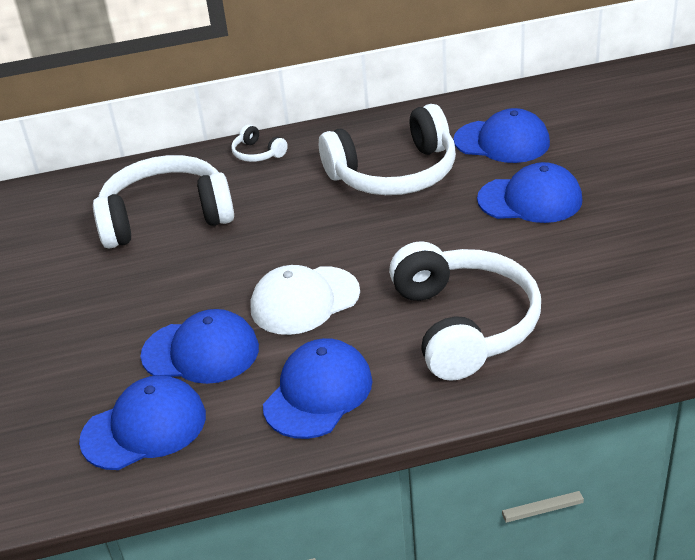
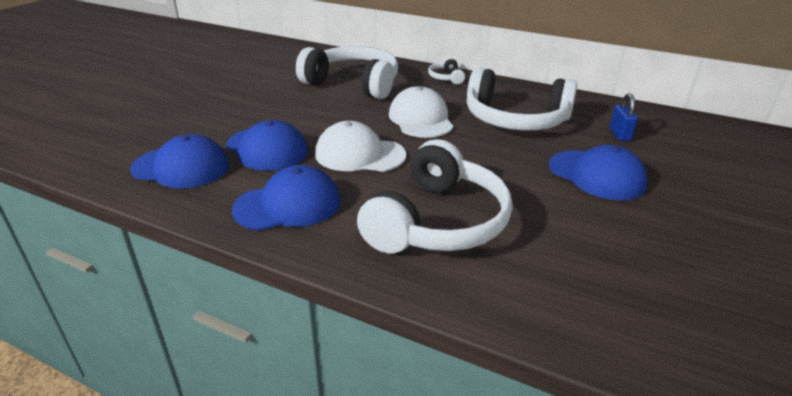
camera: 35 degrees right, 5 degrees down
(305, 224) = (420, 119): none -> white cap
(502, 142) = (619, 135): blue cap -> blue padlock

